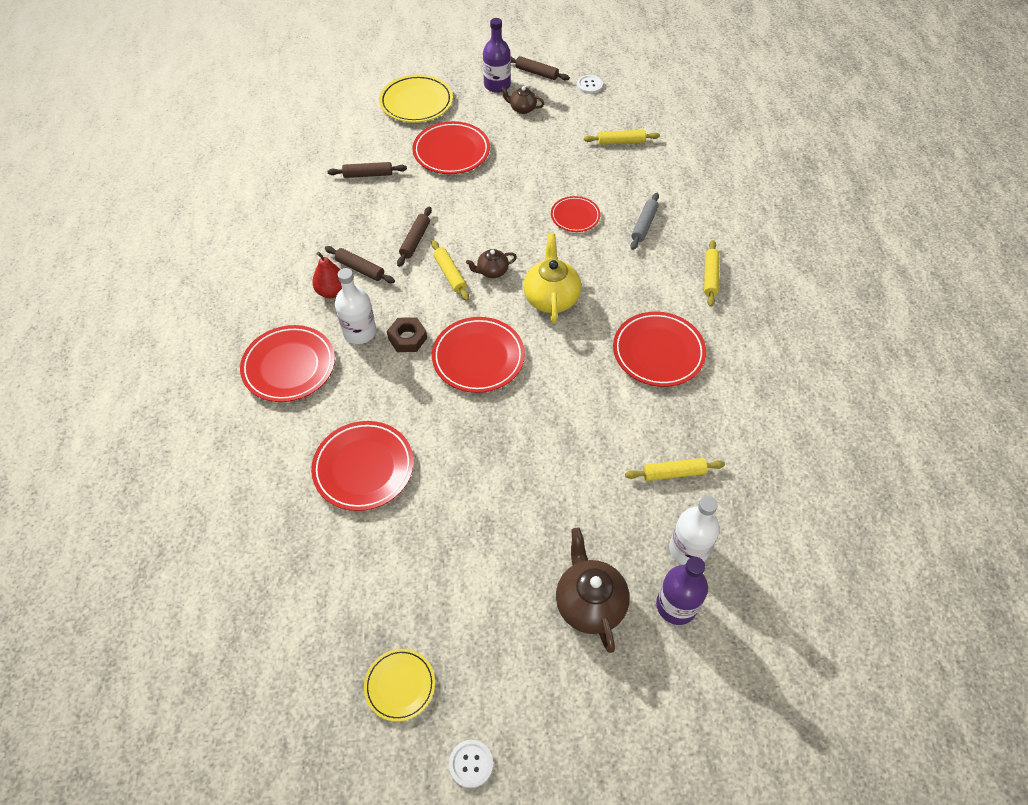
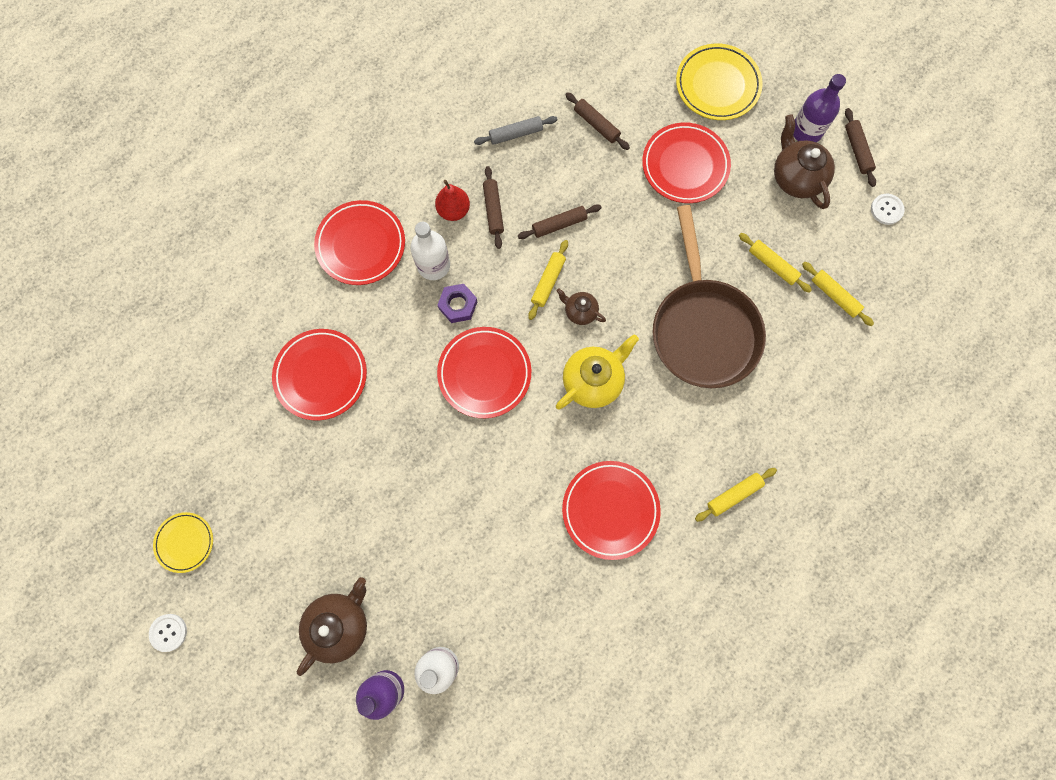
camera: 50 degrees right, 20 degrees up
(407, 338) = (458, 305): brown nut -> purple nut
(522, 109) = (796, 178): brown teapot -> brown teapot, size x1.78
(575, 216) = (702, 328): red plate -> brown pan
(644, 225) = (746, 394): grey rolling pin -> grey rolling pin (516, 134)
(673, 473) = (499, 607): yellow rolling pin -> yellow rolling pin (772, 265)

